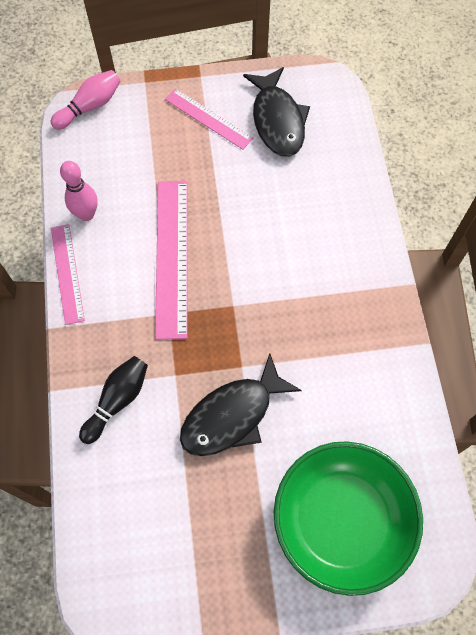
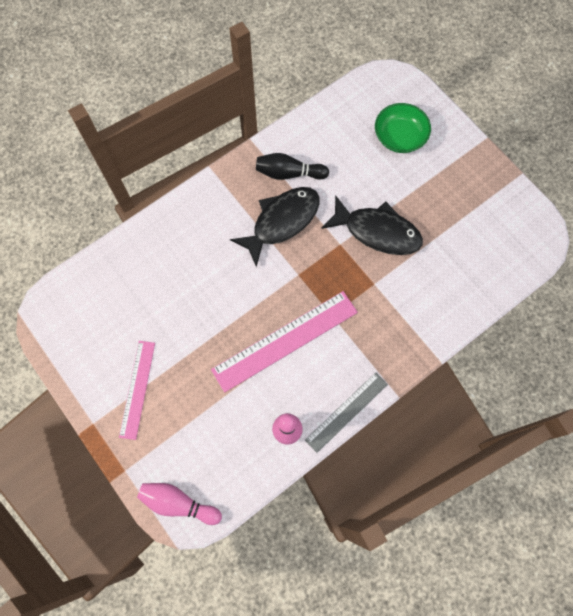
camera: 120 degrees left, 5 degrees up
(67, 273) = (346, 411): pink ruler -> grey ruler
(117, 400) = (416, 310): black bowling pin -> black bowling pin (289, 173)
(277, 121) = (110, 330): black fish -> black fish (282, 221)
(341, 520) = (399, 137): green bowl -> green bowl, size x0.56

